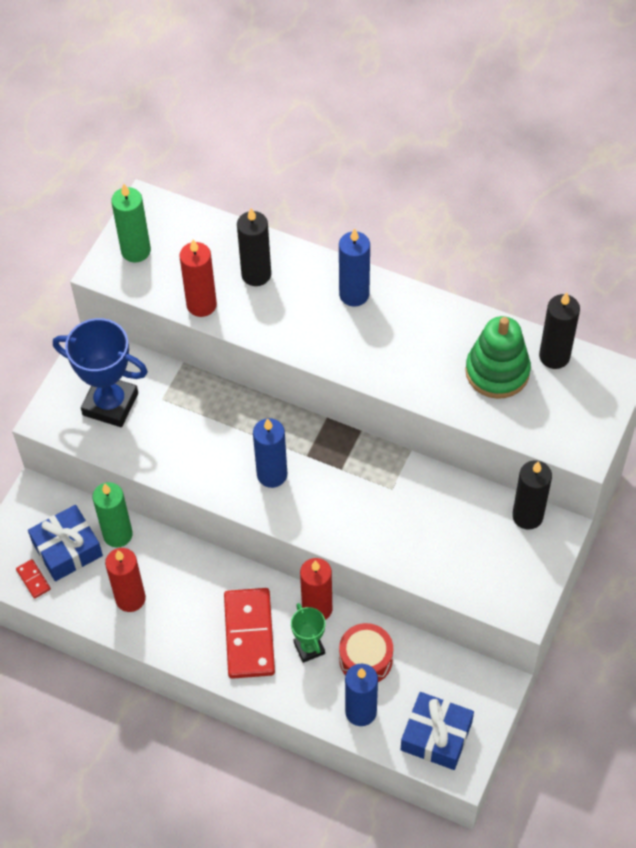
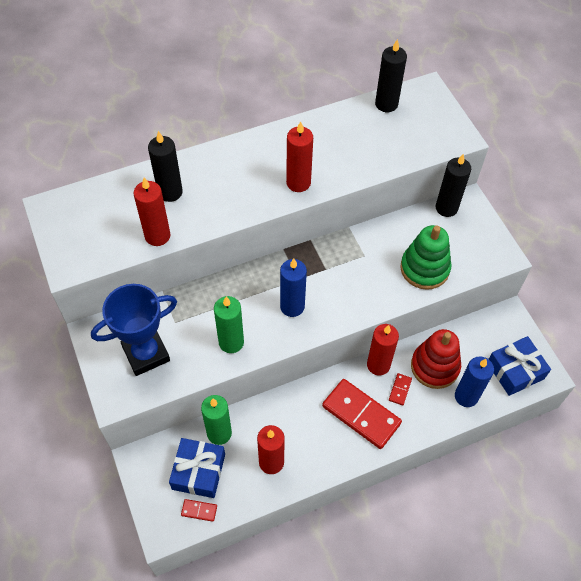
camera: 50 degrees left, 0 degrees up
(136, 251) = (75, 239): green candle -> green candle (231, 342)
(309, 648) = (400, 390): green trophy -> red domino
(354, 294) = (241, 157): blue candle -> none
(366, 659) = (434, 366): red drum -> red stacking toy
(375, 361) = (298, 183): none -> red candle
(497, 371) = (368, 135): green stacking toy -> green stacking toy (424, 268)

